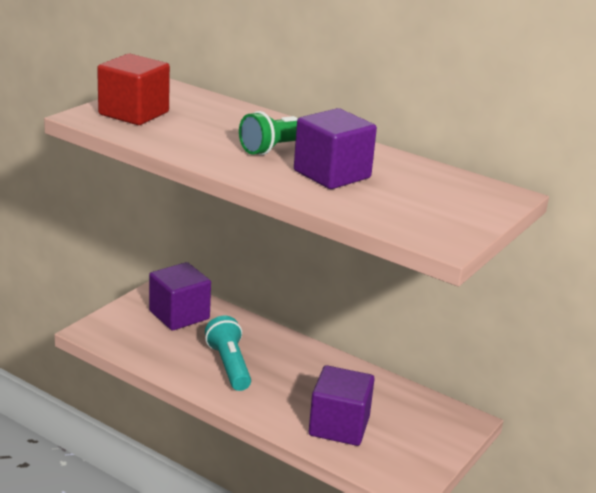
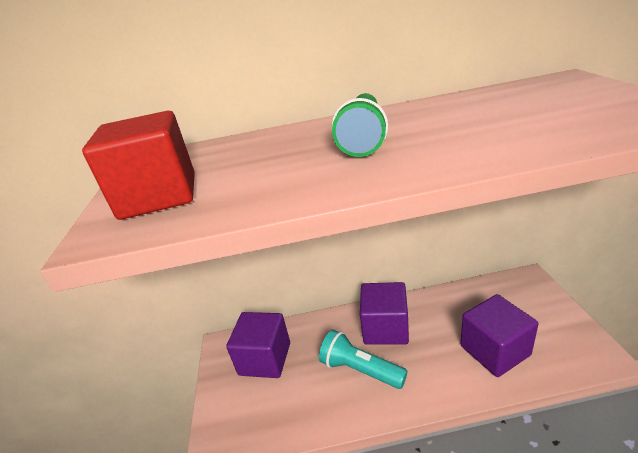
camera: 35 degrees left, 5 degrees up
(332, 174) = (457, 131): purple cube -> purple cube (385, 328)

